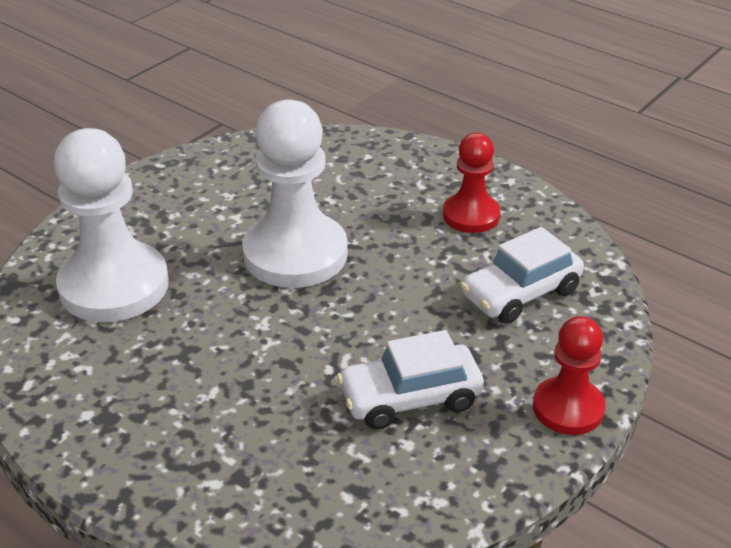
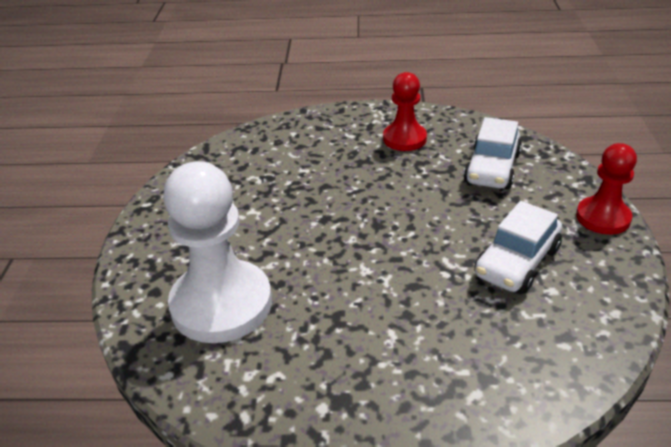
camera: 35 degrees left, 0 degrees up
(295, 254) = (327, 214): white pawn -> none

